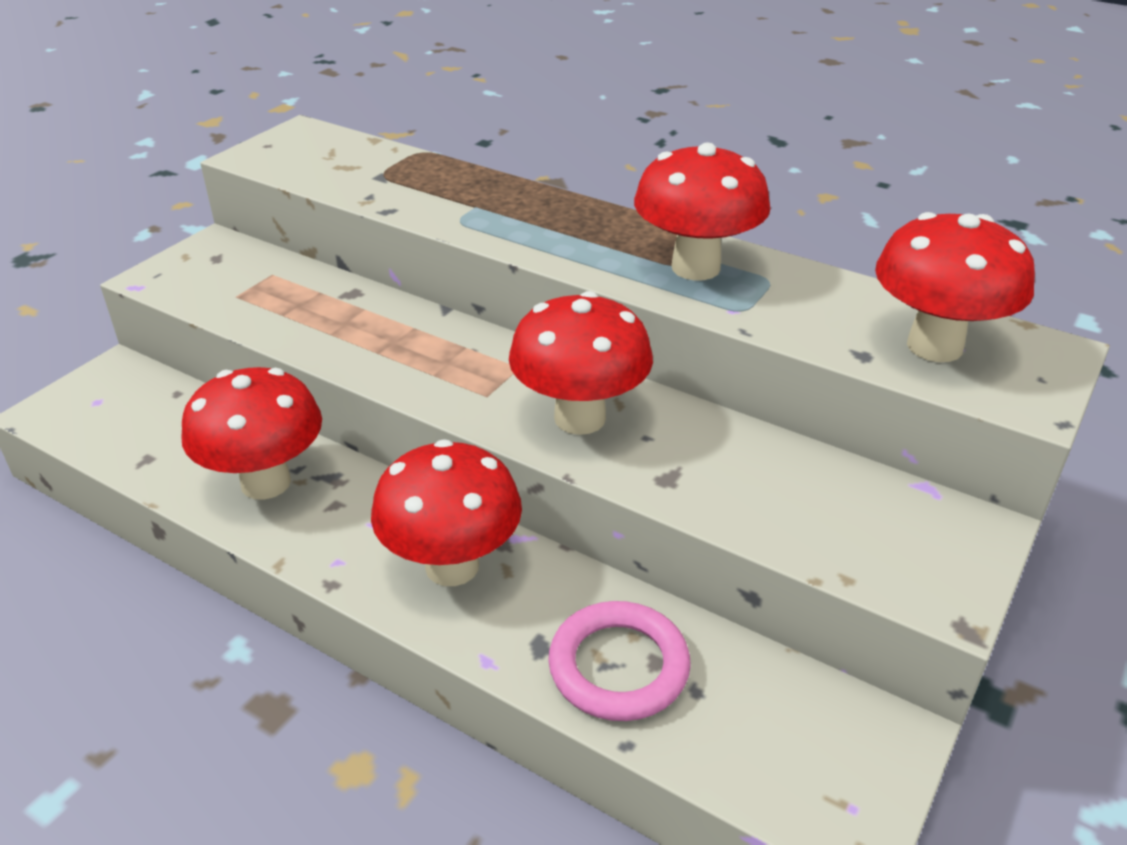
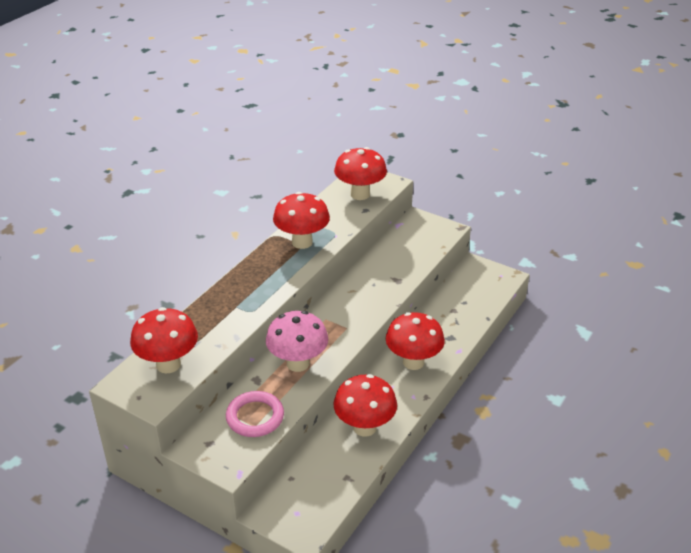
camera: 90 degrees left, 0 degrees up
(384, 335) = (298, 363): none -> pink mushroom
(580, 418) = (362, 301): red mushroom -> red mushroom (168, 364)
(618, 666) = (457, 319): pink ring -> pink ring (255, 417)

